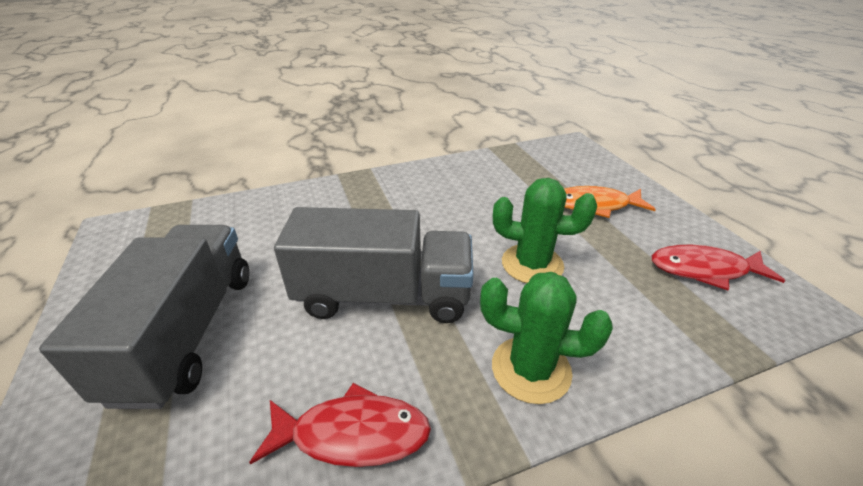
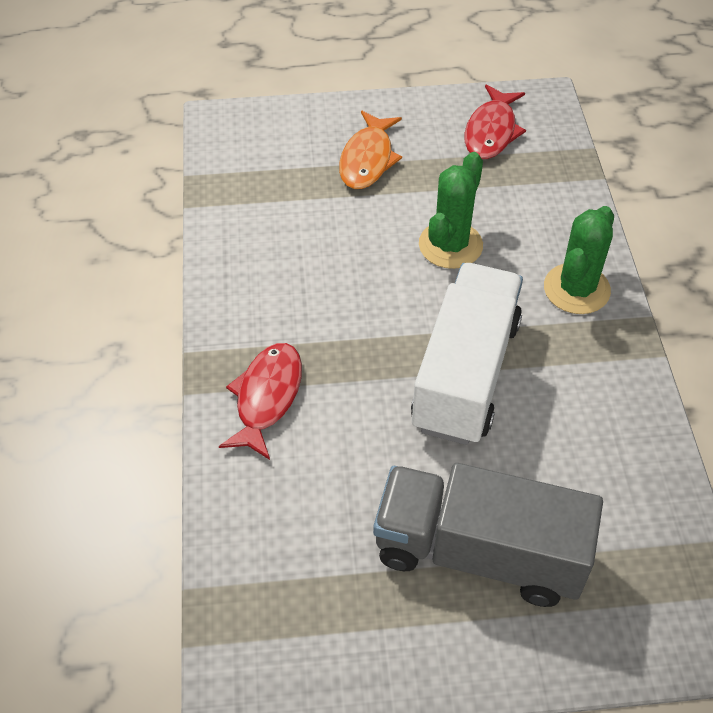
camera: 75 degrees left, 15 degrees up
(353, 434) = (617, 417): red fish -> red fish (267, 397)
(384, 295) = (465, 374): grey truck -> white truck

